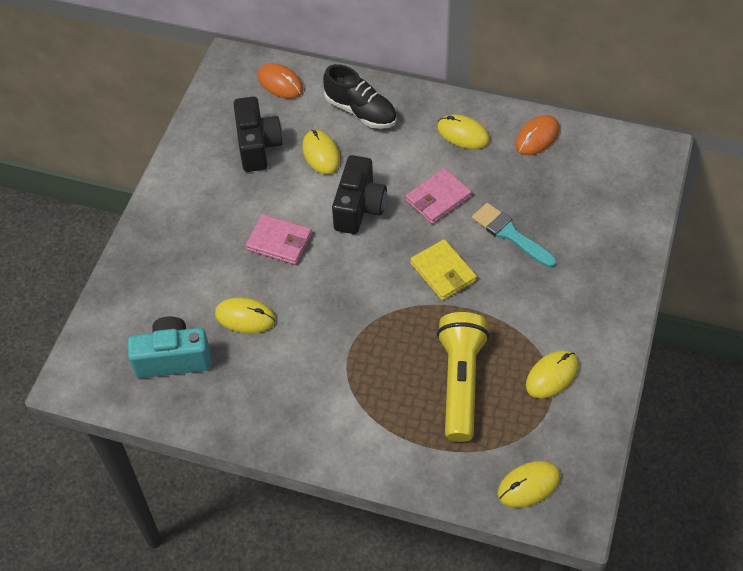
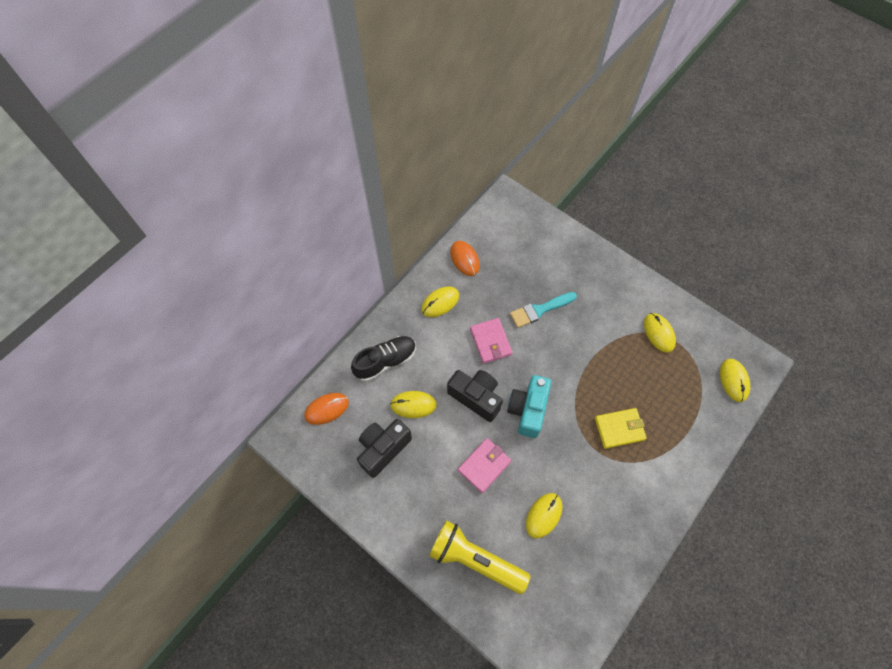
camera: 70 degrees left, 10 degrees up
(173, 358) = (562, 584): turquoise camera -> turquoise camera (528, 410)
(258, 146) = (383, 449): black camera -> black camera turned 60 degrees counterclockwise
(443, 272) = (555, 364): yellow wallet -> yellow wallet (619, 429)
(461, 382) = (647, 389): yellow flashlight -> yellow flashlight (475, 559)

